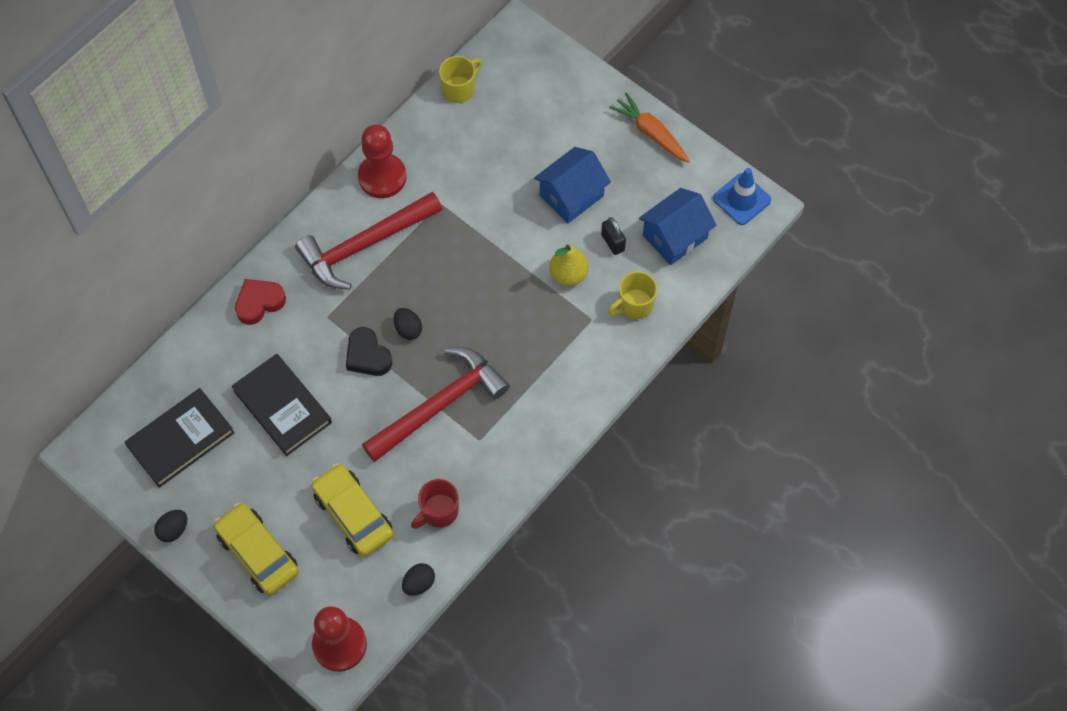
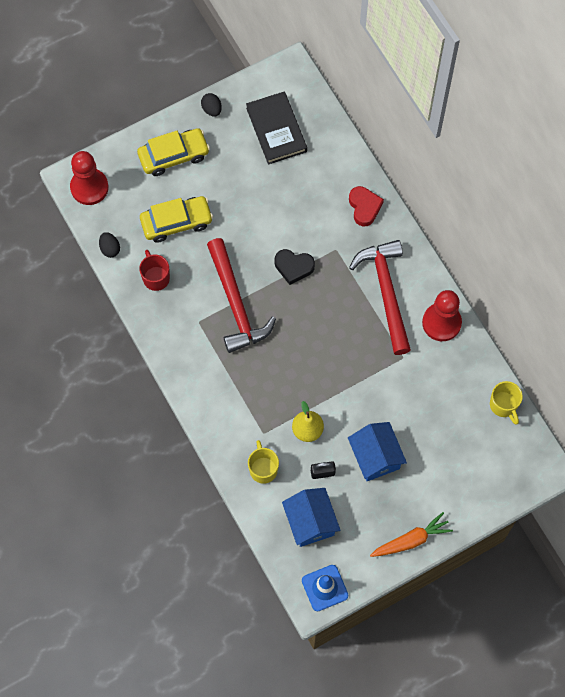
camera: 110 degrees right, 5 degrees up
(282, 406) = (276, 200): black book -> none
(367, 356) = (293, 267): black heart -> black heart turned 150 degrees counterclockwise
(408, 329) = (304, 301): black egg -> none

